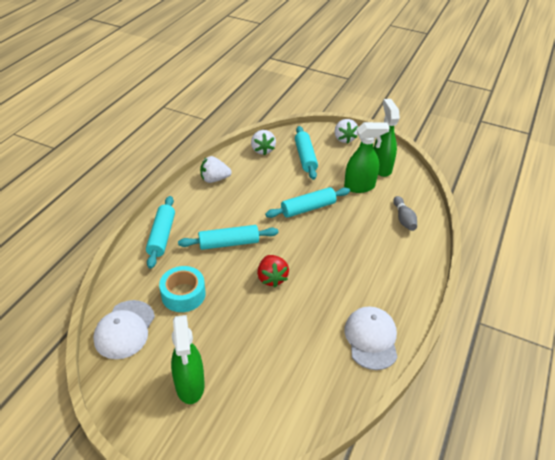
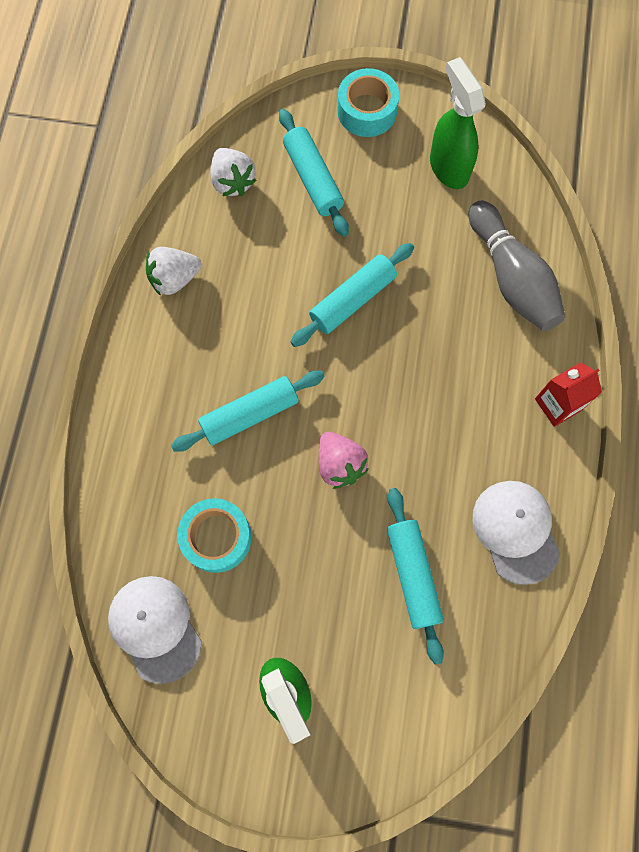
camera: 15 degrees left, 30 degrees up
(125, 329) = (155, 628): white cap -> white cap turned 150 degrees clockwise
(161, 236) = (136, 433): turquoise rolling pin -> turquoise rolling pin (412, 575)
(272, 278) = (340, 464): red strawberry -> pink strawberry
(344, 139) = (367, 111): white strawberry -> turquoise tape
(360, 186) = (424, 224): green spray bottle -> none
(403, 219) = (511, 278): grey bowling pin -> grey bowling pin, size x1.80
(416, 282) = (558, 404): none -> red carton

